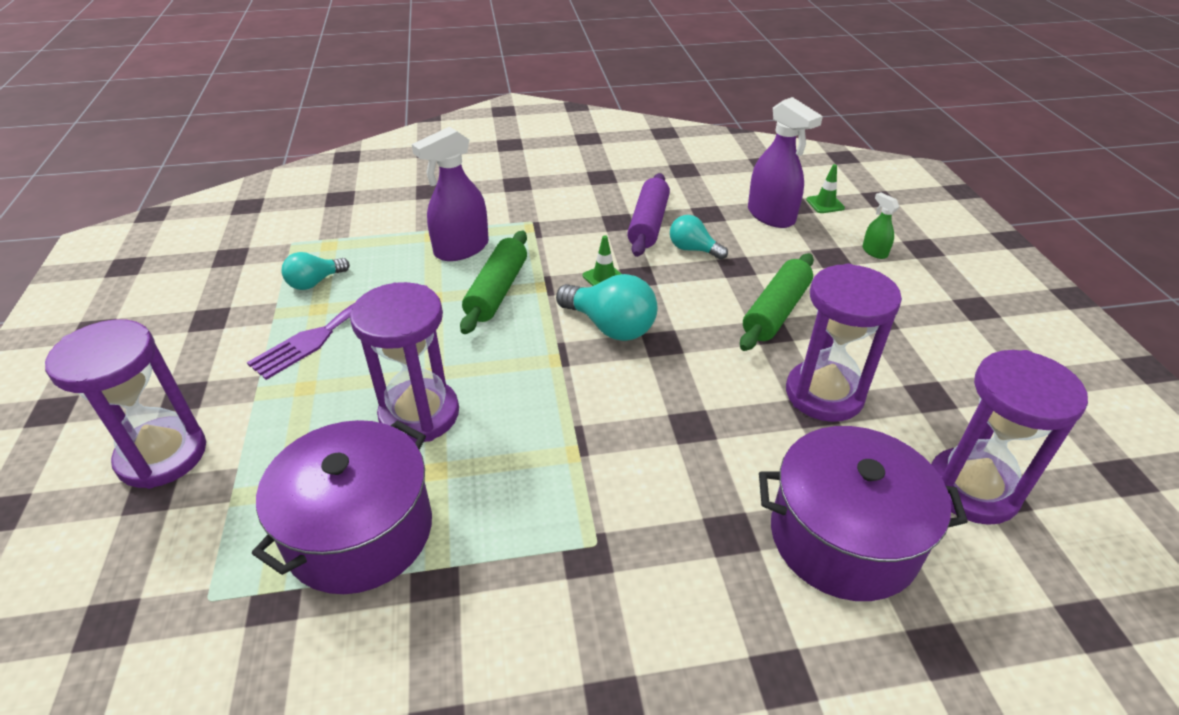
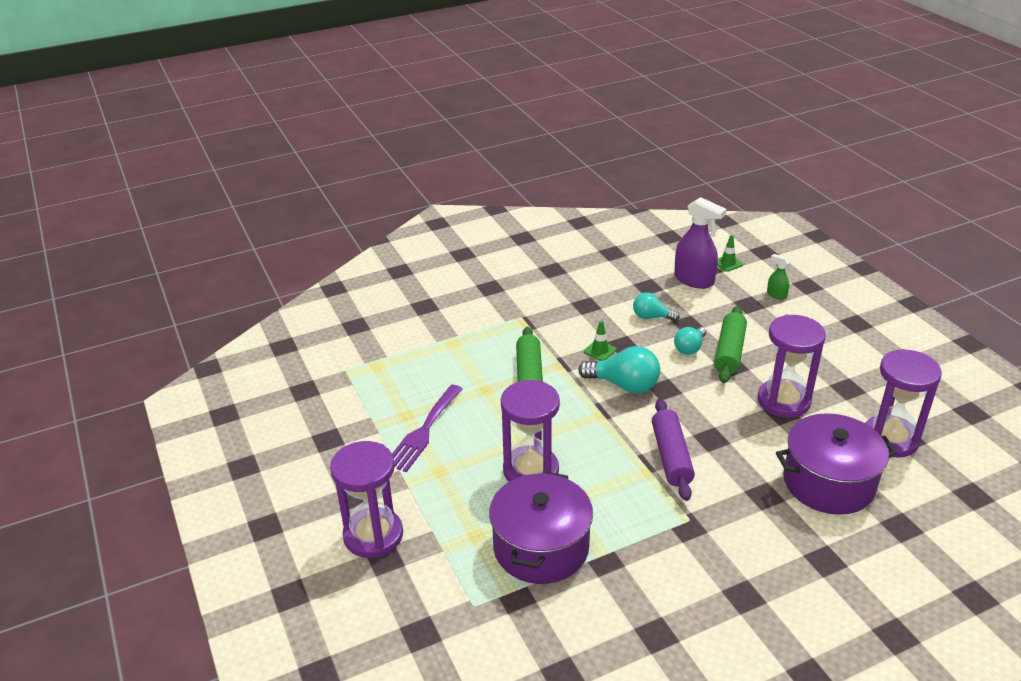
camera: 15 degrees left, 5 degrees down
(315, 282) = (388, 396): turquoise light bulb -> turquoise light bulb (689, 348)
(461, 249) = (482, 349): purple spray bottle -> none
(648, 224) = (609, 303): purple rolling pin -> purple rolling pin (671, 456)

